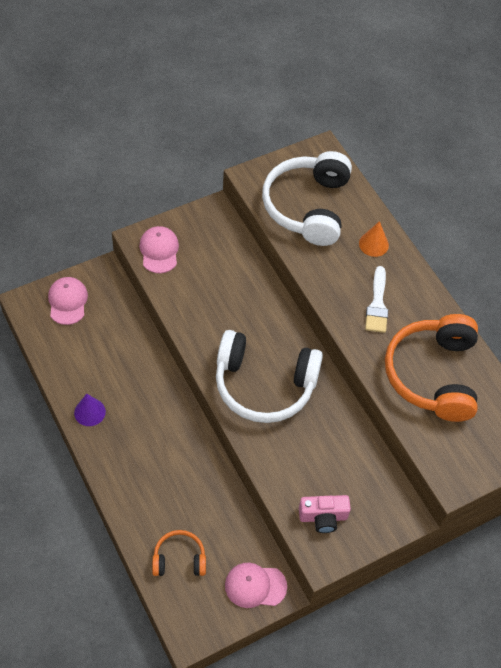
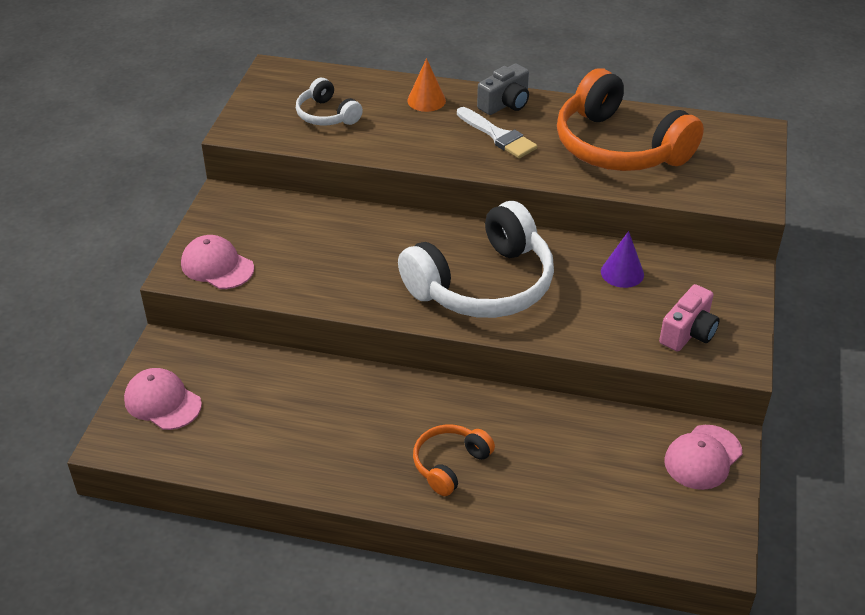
camera: 45 degrees left, 15 degrees down
(89, 412) = (334, 471): purple cone -> purple cone (622, 273)
(179, 559) = (610, 504): orange headphones -> orange headphones (450, 464)
(308, 207) = (327, 115): white headphones -> white headphones, size x0.49
(413, 286) = (505, 104): none -> grey camera

